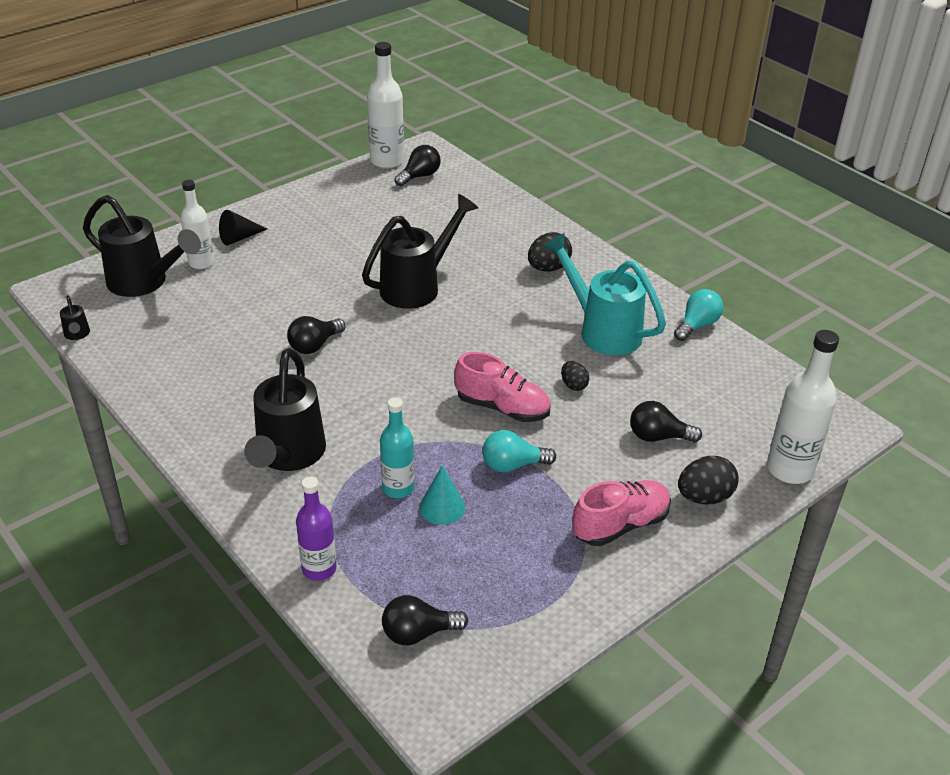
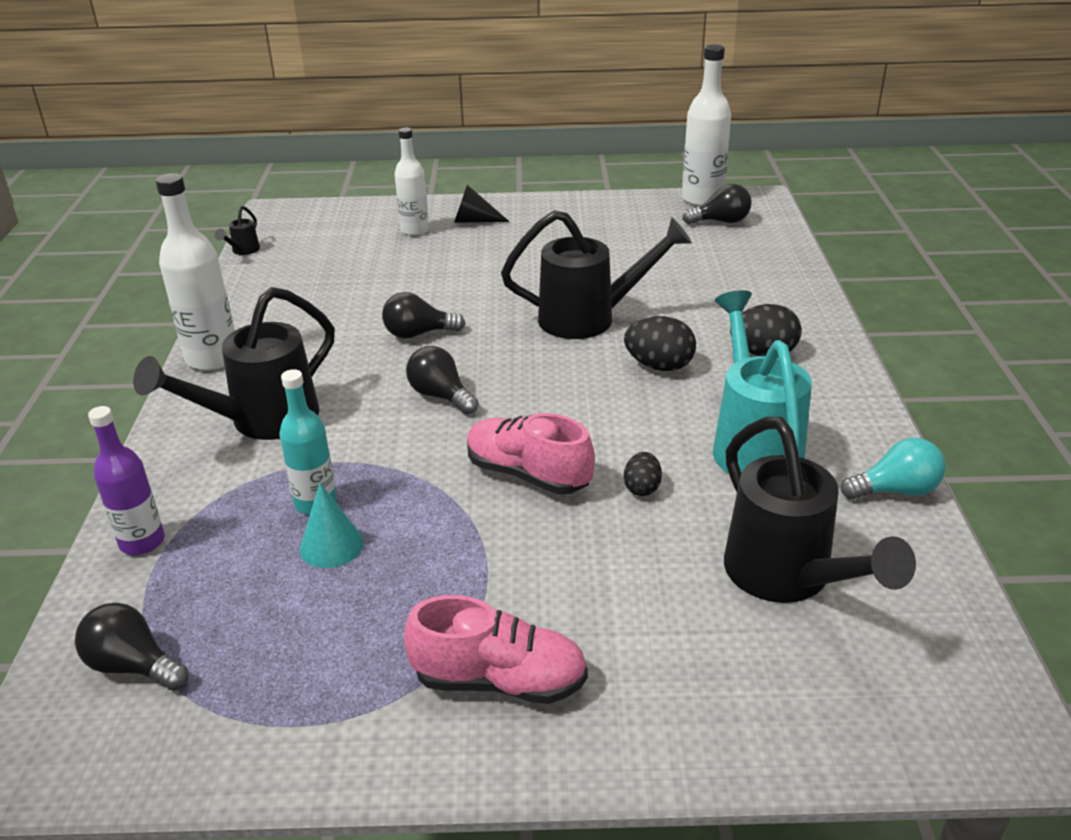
camera: 40 degrees right, 5 degrees down
(145, 283) = (348, 230): black watering can -> black watering can (788, 579)
(502, 408) = (528, 474): pink shoe -> pink shoe turned 150 degrees clockwise
(513, 465) = (461, 541): turquoise light bulb -> none
(658, 437) = (680, 599): black light bulb -> black light bulb (441, 396)
(704, 497) = (654, 710): black egg -> black egg (659, 366)
(790, 469) = (831, 745): white bottle -> white bottle (212, 358)

